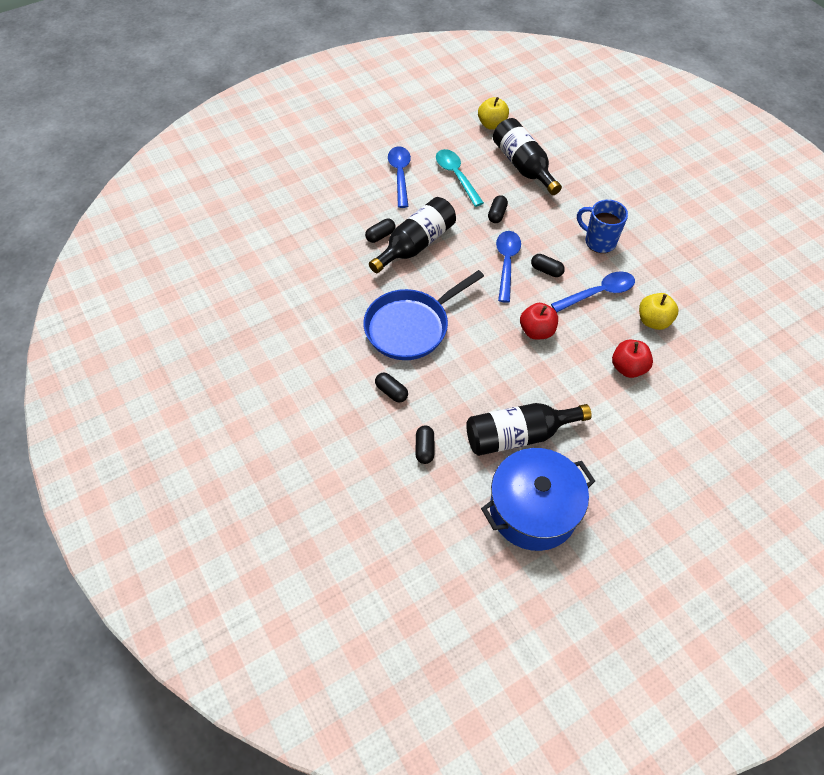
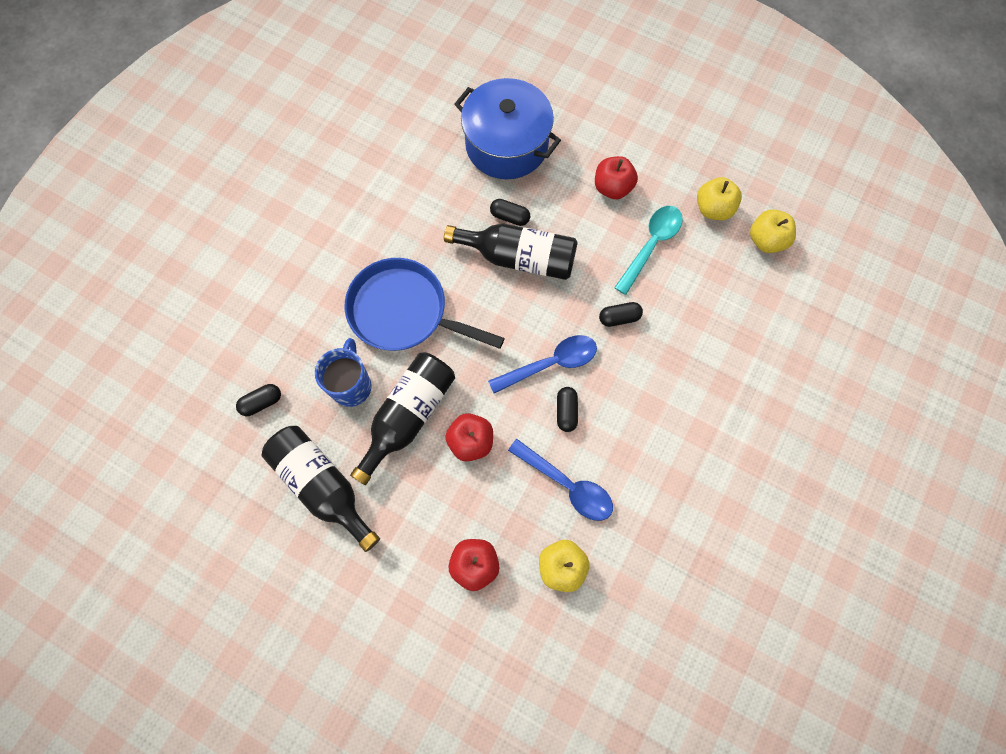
camera: 60 degrees right, 15 degrees up
(391, 392) = (312, 337): black capsule -> none
(400, 175) = (612, 188): blue spoon -> red apple
(452, 137) = (713, 209): none -> yellow apple
(523, 166) = (719, 309): black bottle -> black bottle (408, 416)
(533, 510) = (241, 541): blue pot -> blue pot (507, 145)
(599, 241) = (650, 451): blue mug -> blue mug (351, 385)

